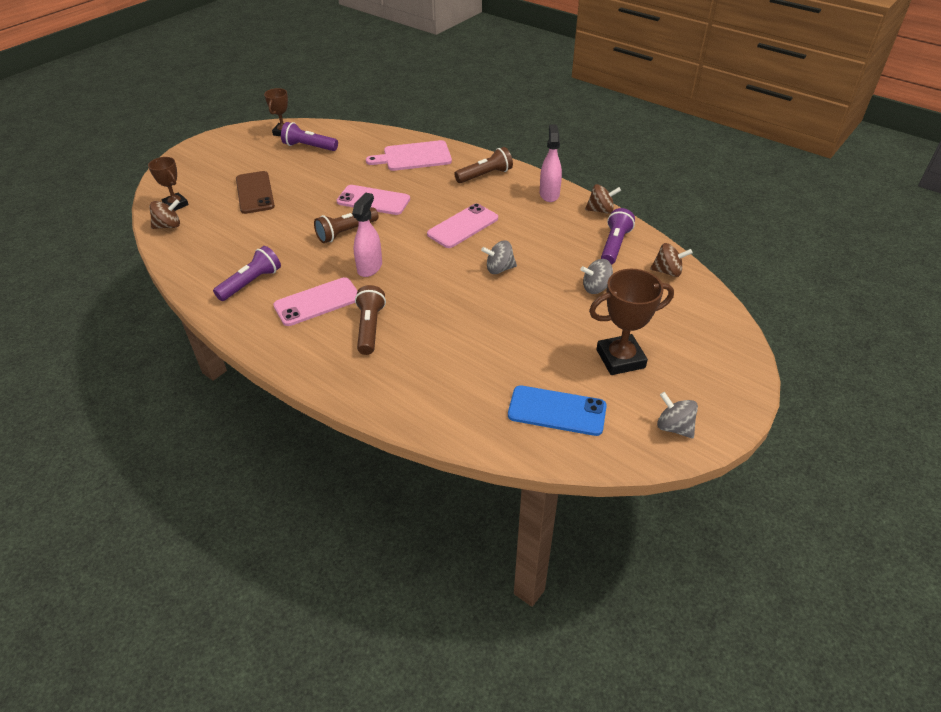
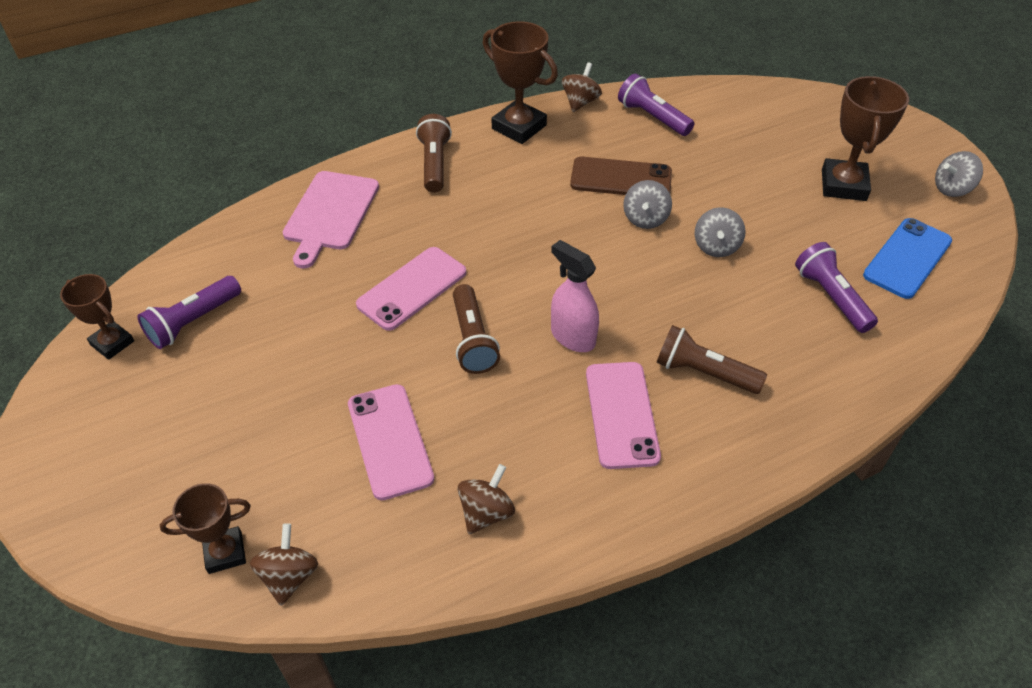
camera: 65 degrees left, 5 degrees up
(251, 283) = (532, 484): purple flashlight -> purple flashlight (831, 297)
(255, 193) = (278, 425): brown phone -> brown phone (621, 178)
(463, 226) = (536, 221): pink phone -> pink phone (389, 441)
(549, 194) = (519, 127): pink spray bottle -> brown trophy
(596, 288) = (721, 158): grey spinning top -> grey spinning top (716, 247)
(667, 271) = (719, 100): brown spinning top -> brown spinning top (486, 512)

